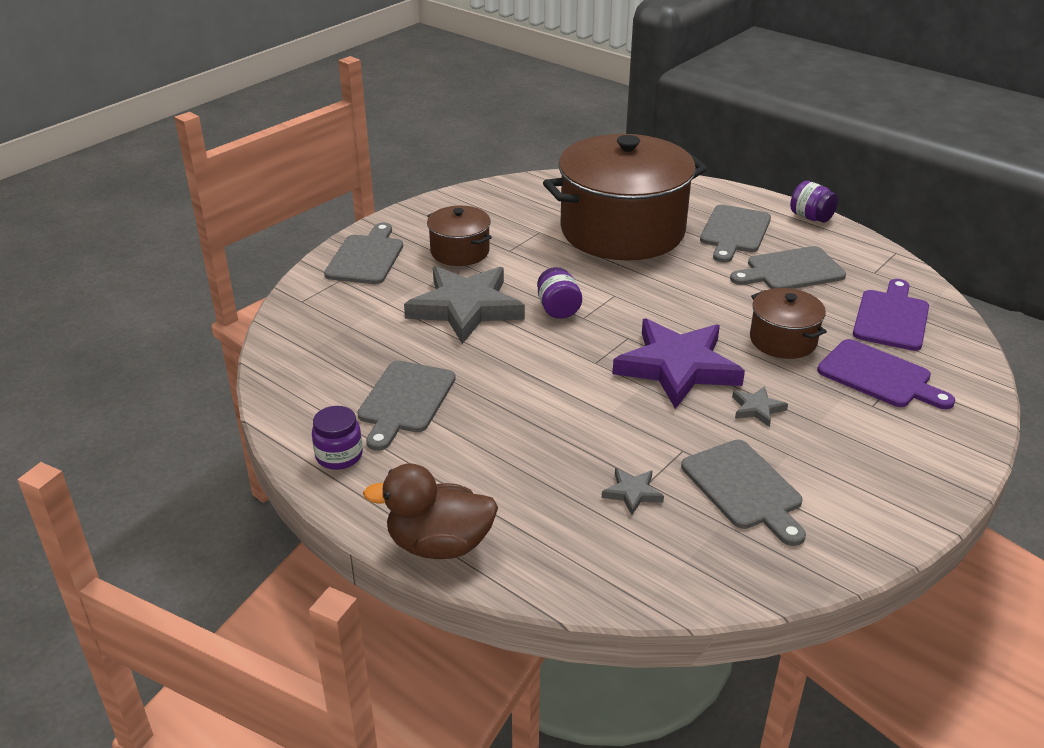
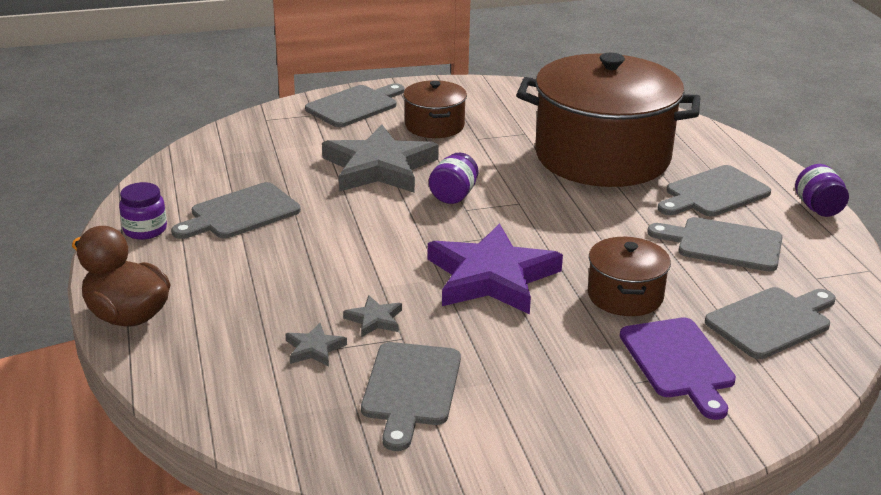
camera: 35 degrees right, 5 degrees down
(757, 408) = (515, 337): grey star -> grey star (374, 319)
(891, 318) = (772, 322): purple cutting board -> grey cutting board

